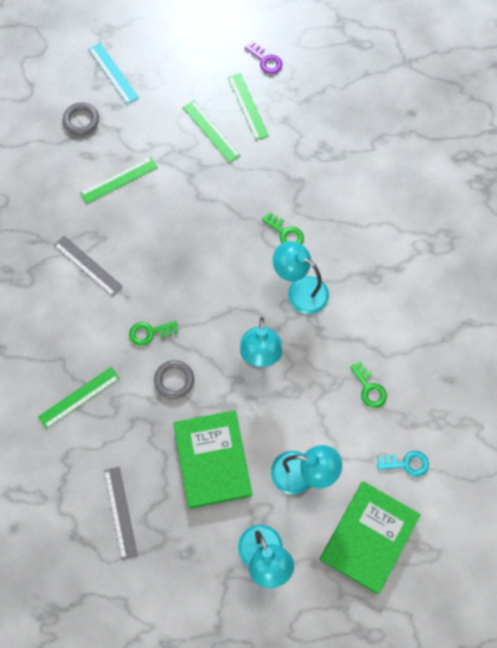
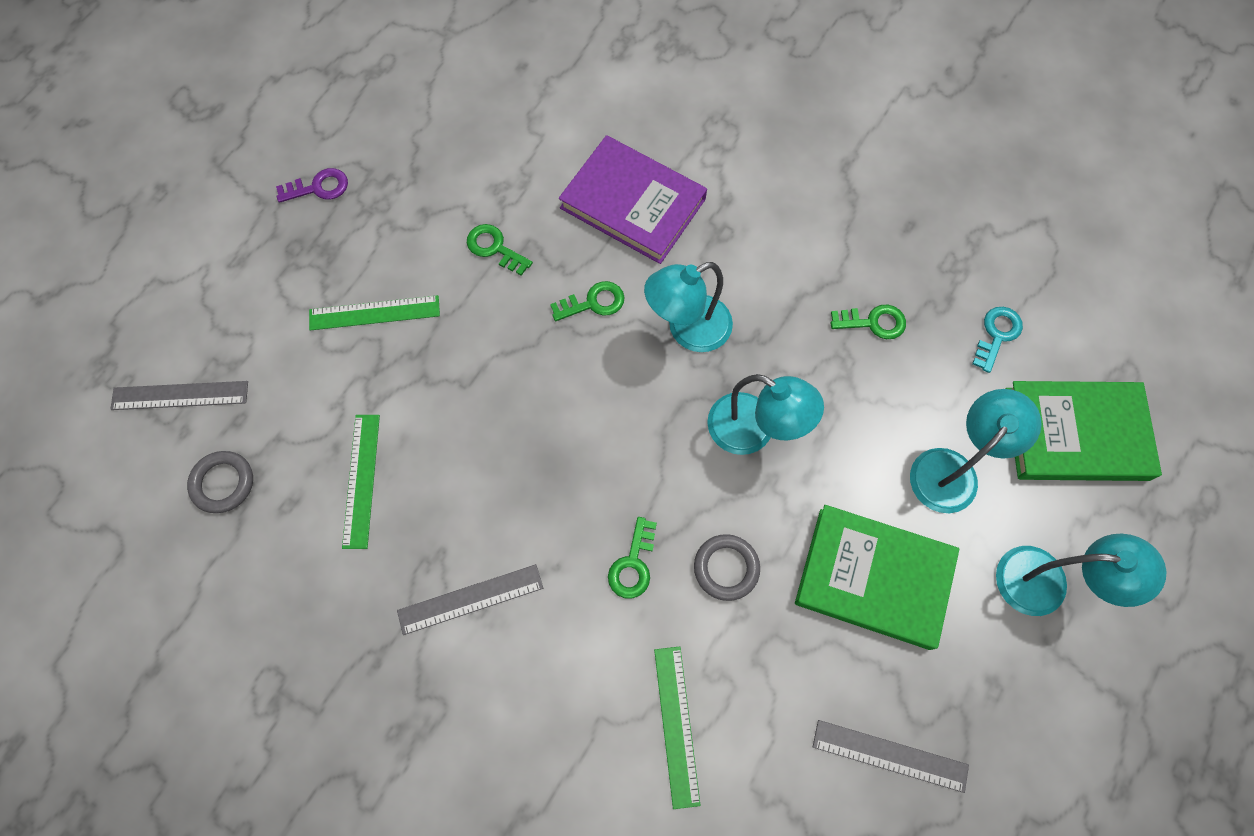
camera: 60 degrees left, 0 degrees up
(113, 73) = (180, 395): turquoise ruler -> grey ruler
(247, 106) = (371, 247): green ruler -> none
(286, 166) = (494, 248): none -> green key
(361, 220) = (633, 203): none -> purple book
(369, 537) = (1076, 433): green book -> green book turned 60 degrees counterclockwise

